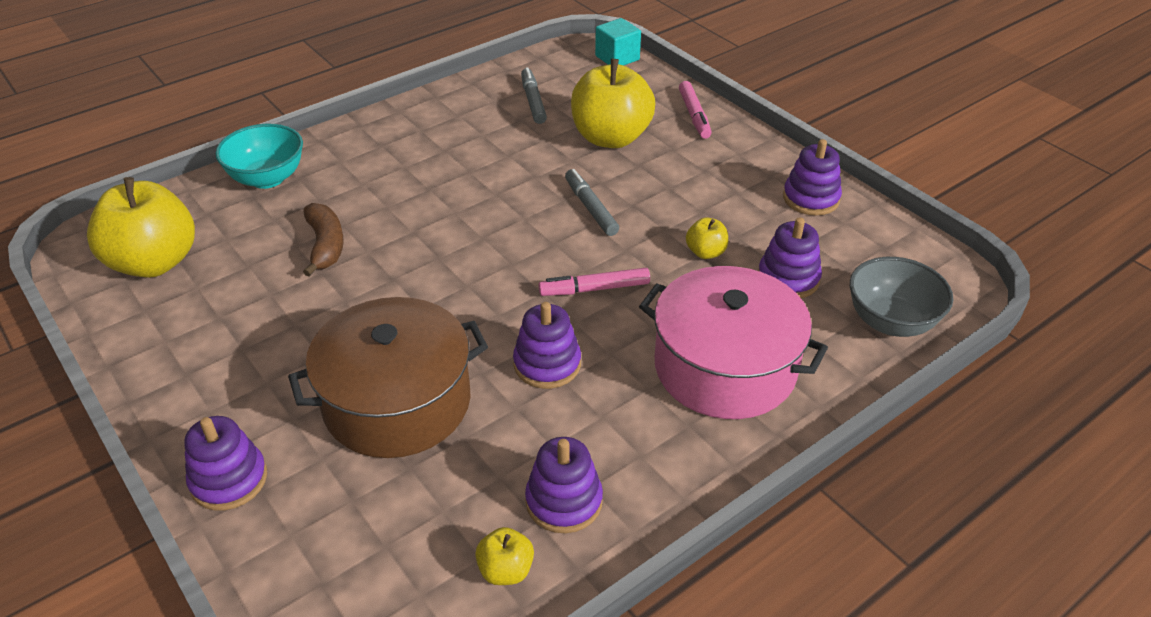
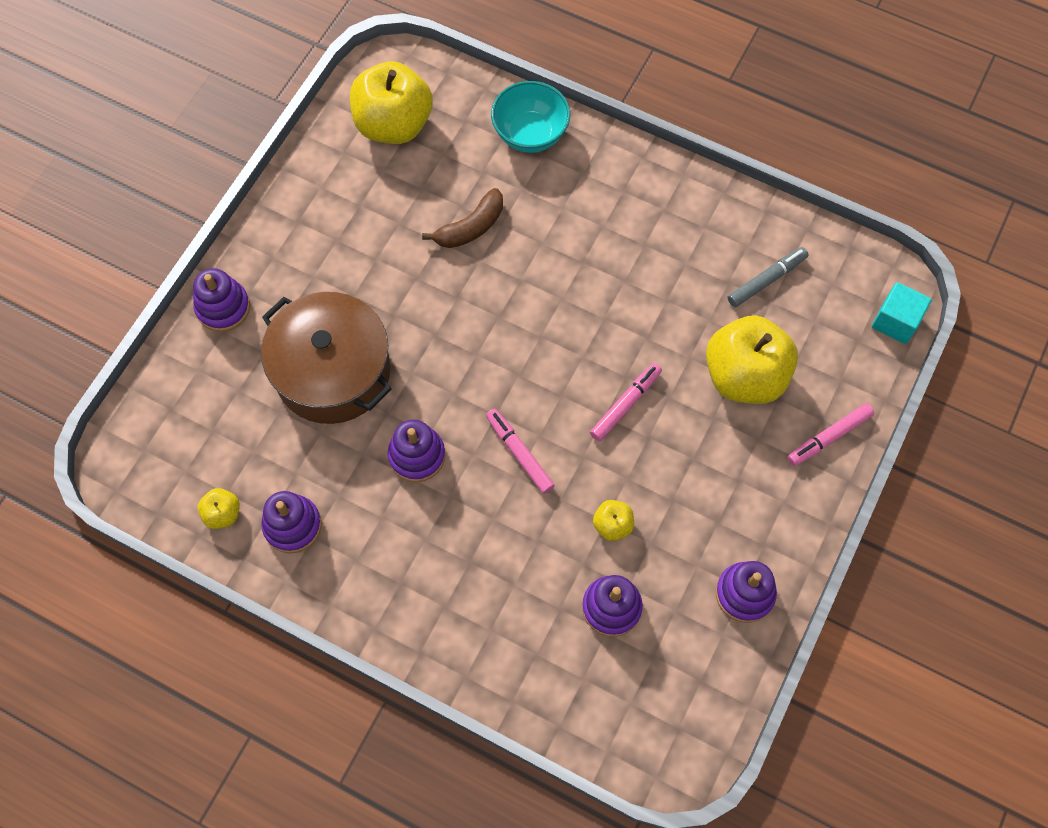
camera: 65 degrees right, 25 degrees up
(590, 208) = (625, 404): grey marker -> pink marker
(725, 367) = (474, 590): pink pot -> none
(891, 322) = (595, 711): grey bowl -> none

